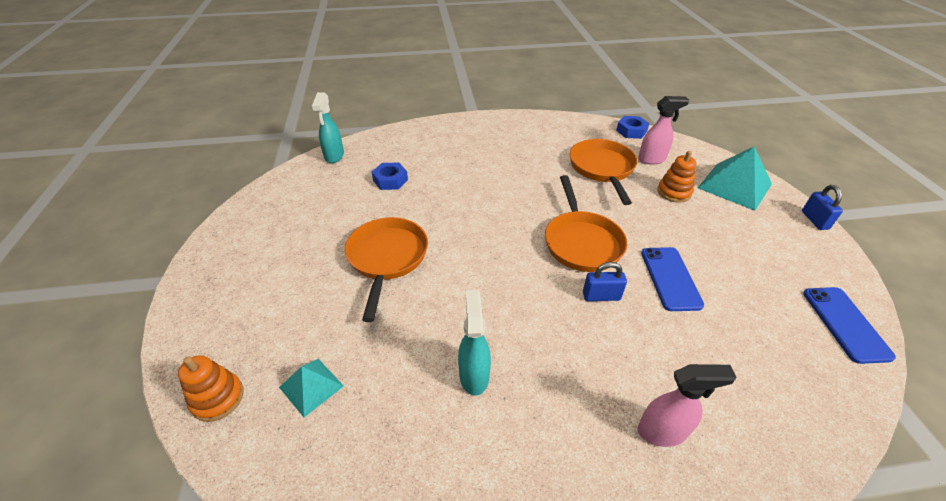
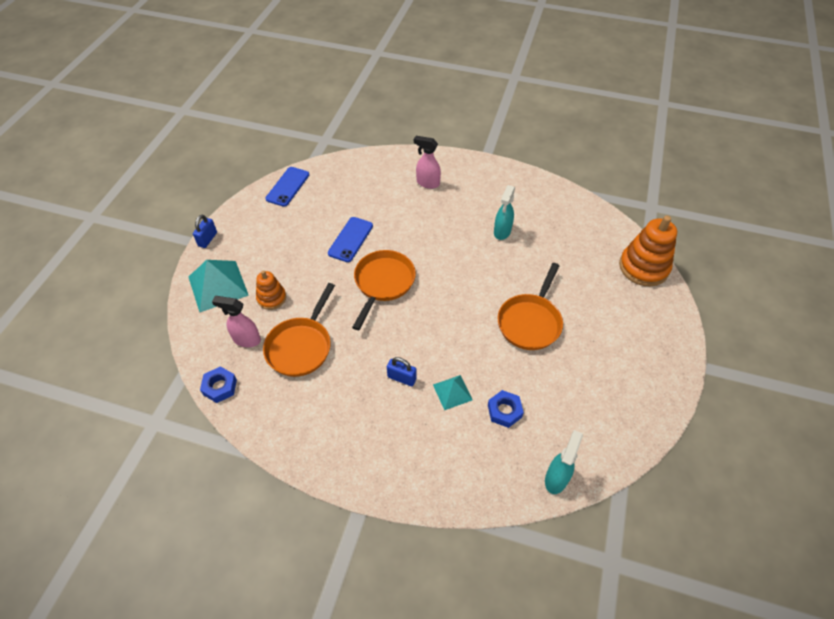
camera: 155 degrees left, 10 degrees up
(218, 398) = (643, 267): orange stacking toy -> orange stacking toy, size x1.75
(311, 386) = (591, 256): turquoise pyramid -> turquoise pyramid (452, 392)
(601, 296) = (402, 244): blue padlock -> blue padlock (401, 378)

